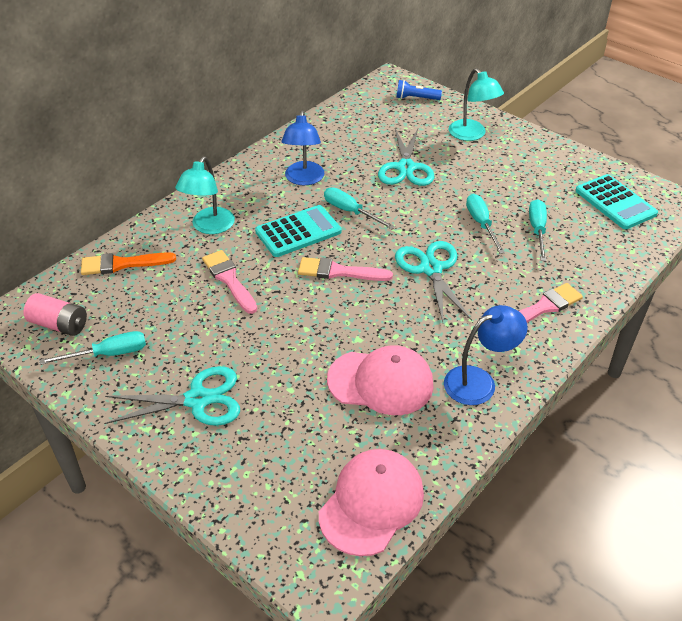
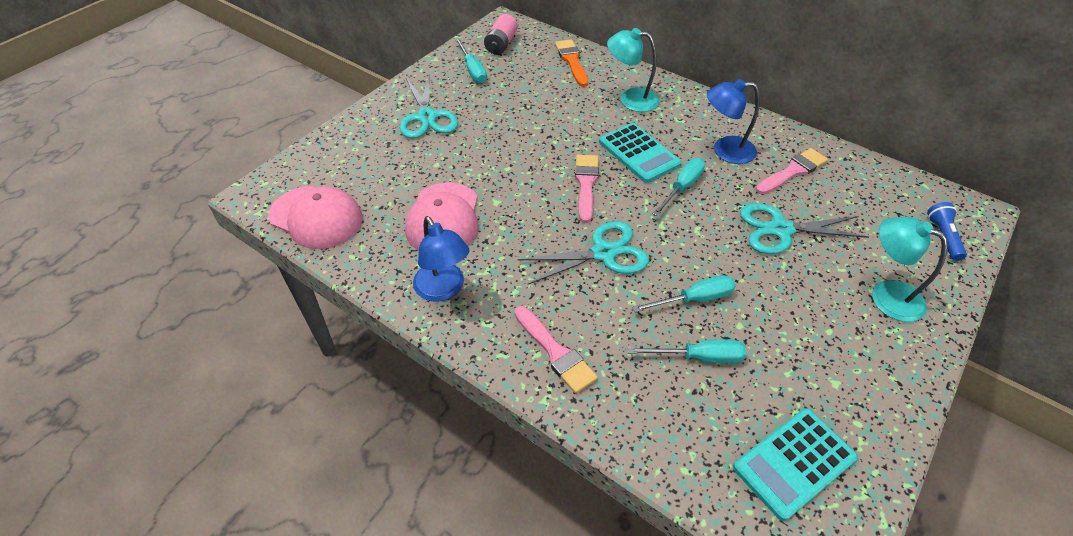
camera: 85 degrees right, 5 degrees up
(229, 279) = (563, 118): pink brush -> pink brush (793, 171)
(472, 135) = (886, 295): turquoise lamp -> turquoise lamp turned 75 degrees clockwise

